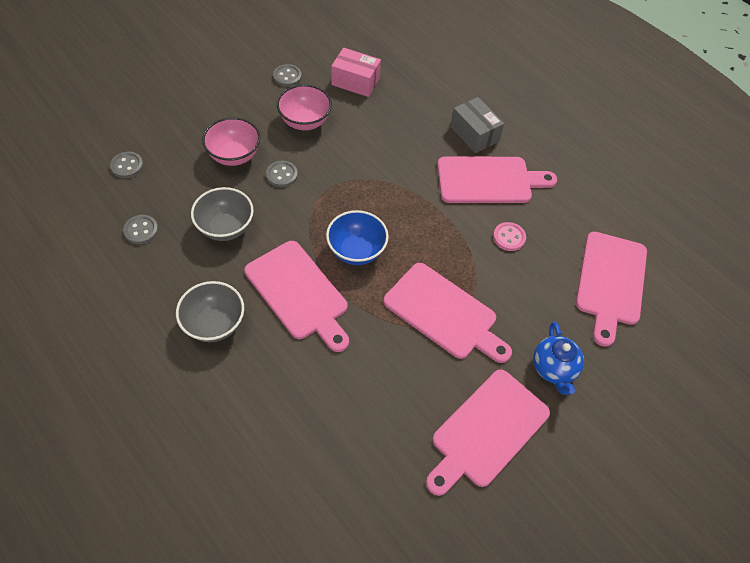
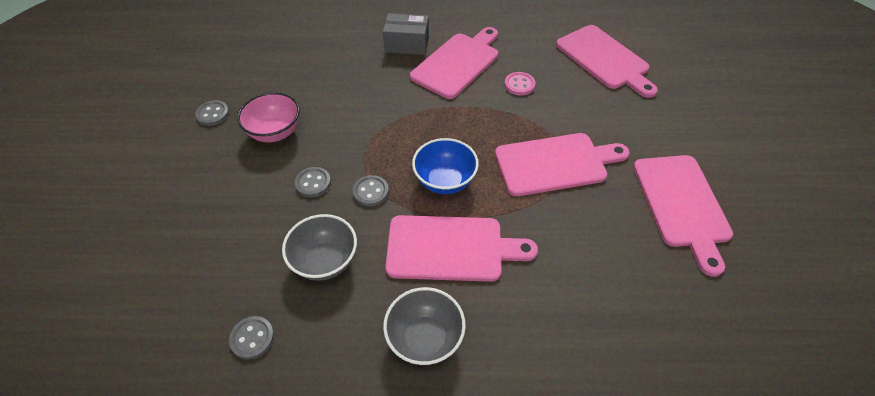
camera: 45 degrees left, 5 degrees down
(127, 166) = (158, 302): grey button -> grey button (371, 192)
(234, 155) = (252, 204): pink bowl -> none
(355, 81) = (274, 76): pink box -> none
(553, 369) = (654, 133): blue teapot -> none

